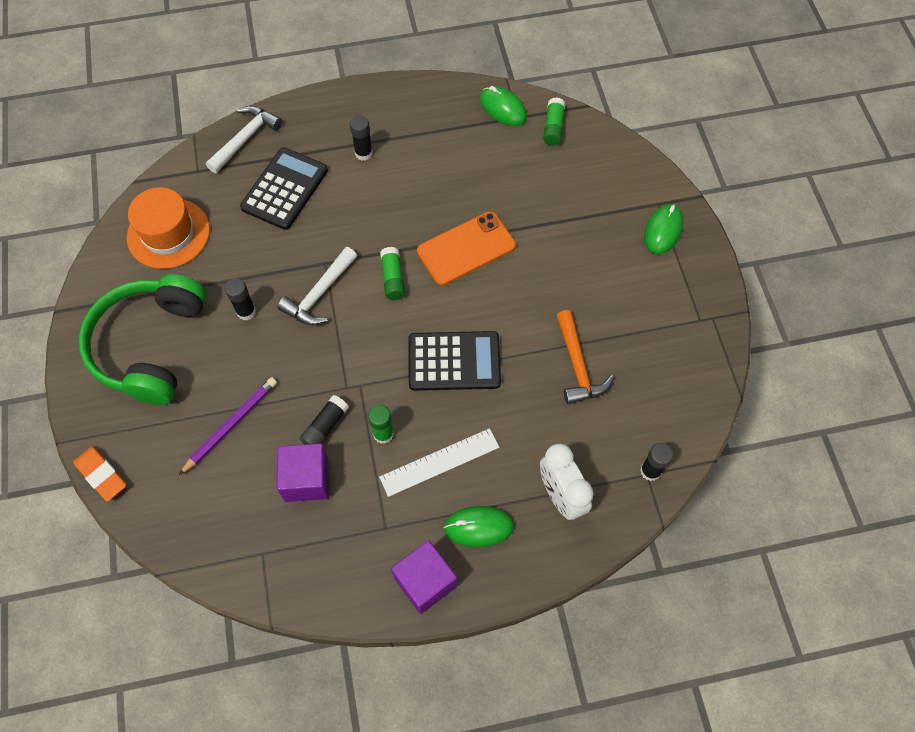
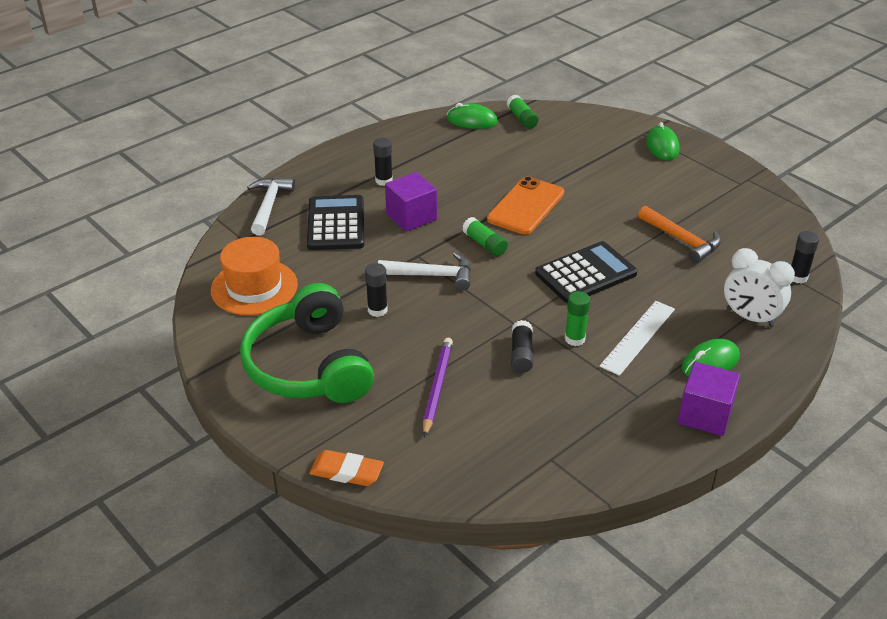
camera: 30 degrees left, 25 degrees down
(306, 479) = (540, 394): purple cube -> purple cube (411, 217)
(319, 294) = (432, 275): white hammer -> white hammer turned 90 degrees counterclockwise

